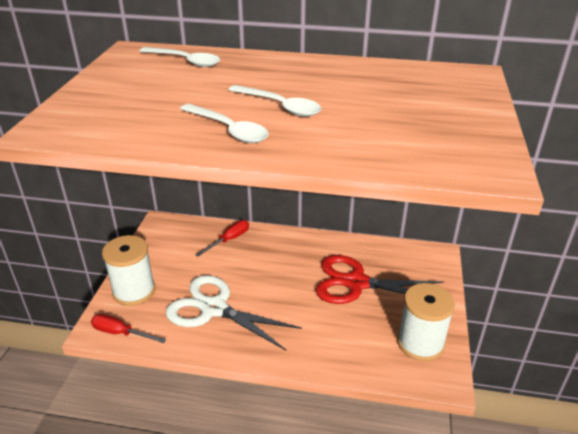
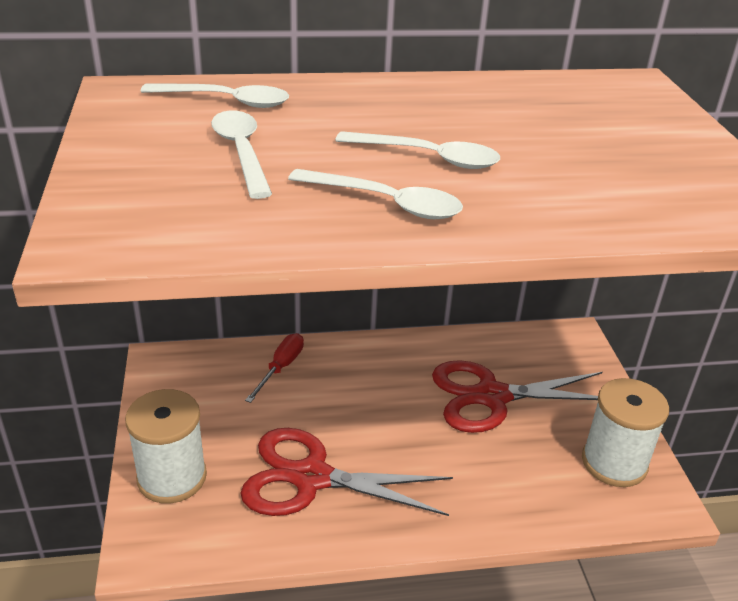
camera: 20 degrees left, 0 degrees up
(120, 333) = (184, 549): red screwdriver -> none
(168, 91) = (241, 152): none -> white spoon
(214, 309) = (311, 478): white scissors -> red scissors

